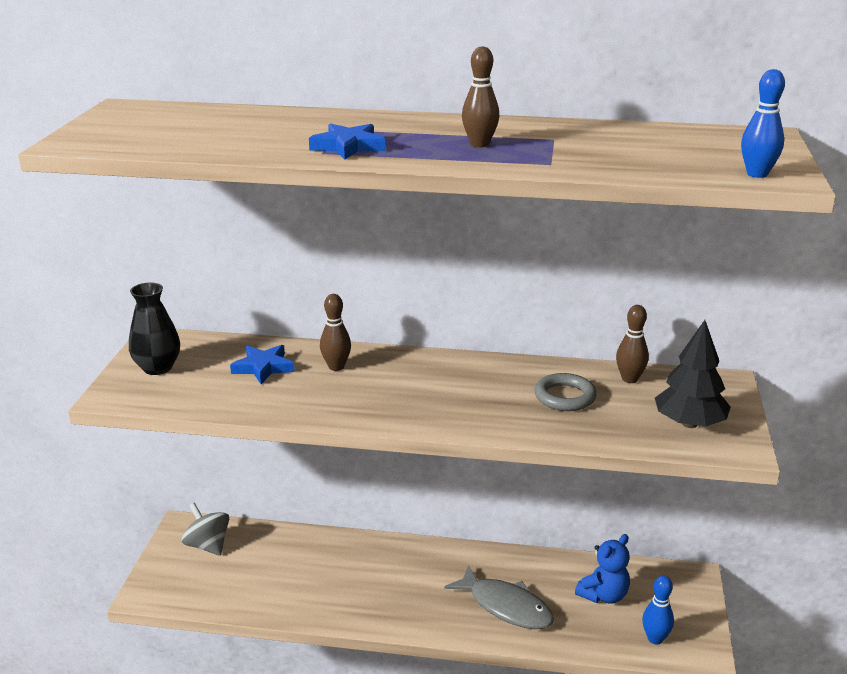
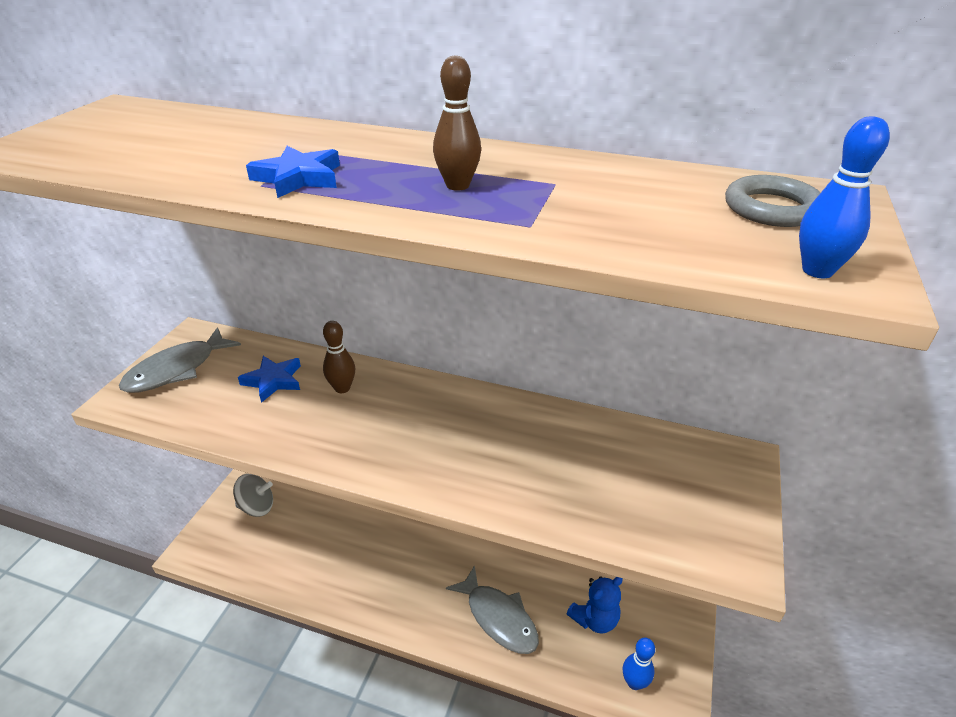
camera: 10 degrees right, 10 degrees up
(157, 368) = (177, 370): black vase -> grey fish
(208, 545) = (257, 507): grey spinning top -> grey spinning top turned 120 degrees clockwise
(565, 397) = (560, 458): grey ring -> grey ring (771, 208)
(629, 379) = (637, 441): brown bowling pin -> none
(689, 423) = (690, 517): black tree -> none

